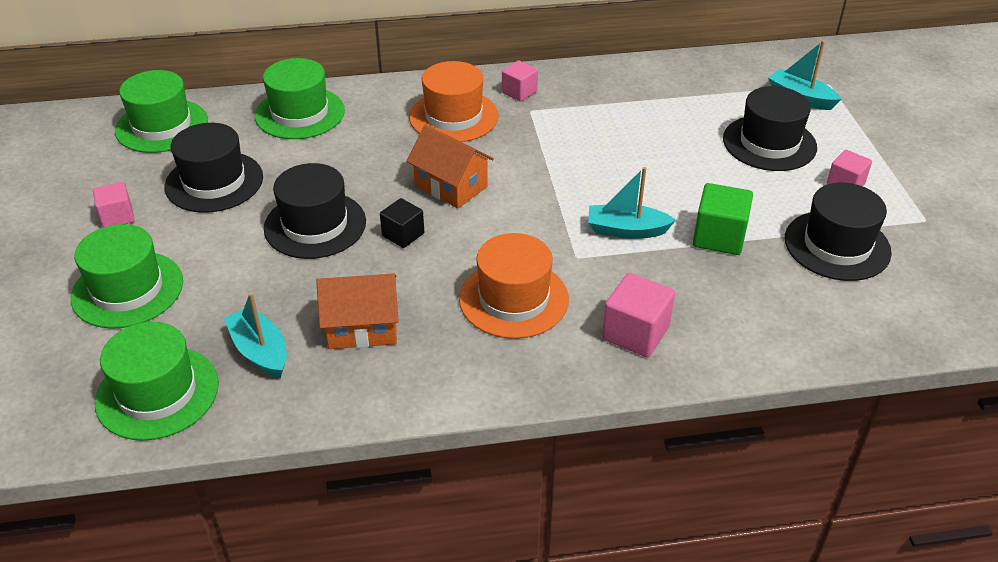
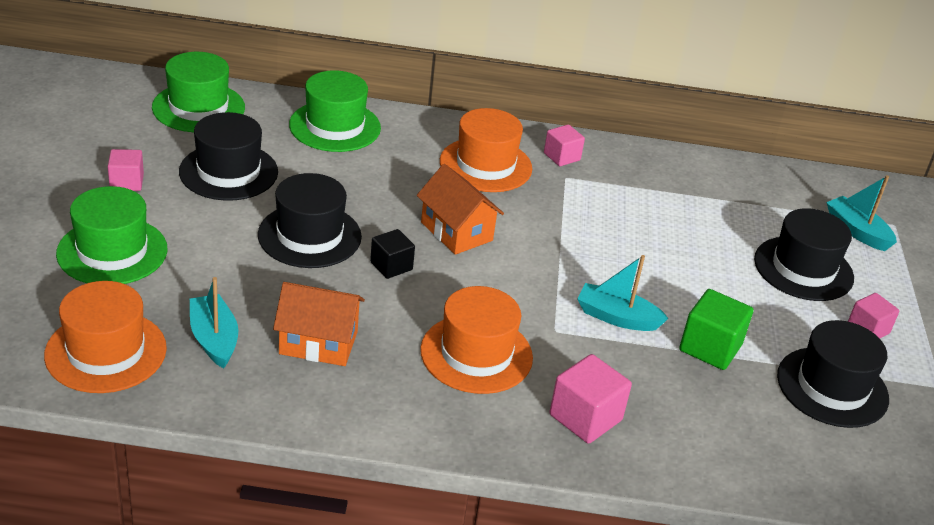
camera: 10 degrees right, 5 degrees down
(157, 393) = (106, 351): green hat -> orange hat

